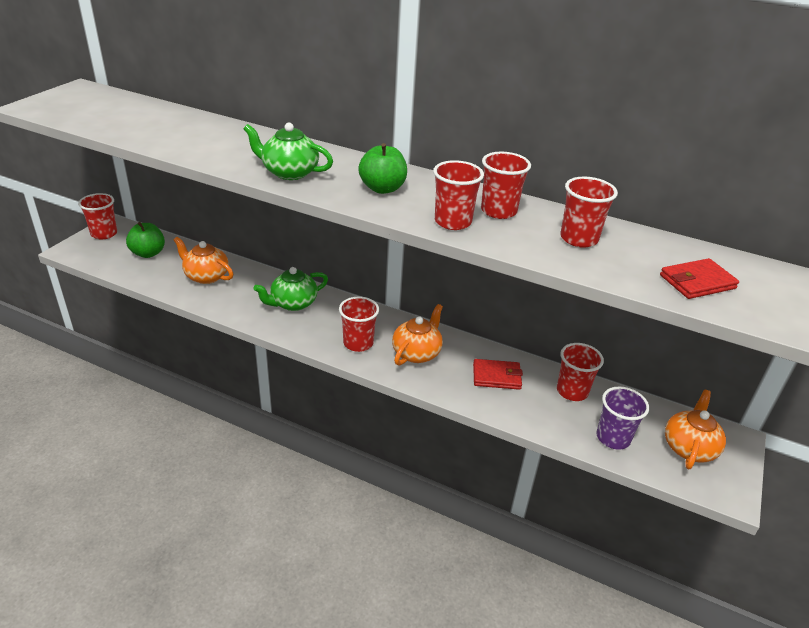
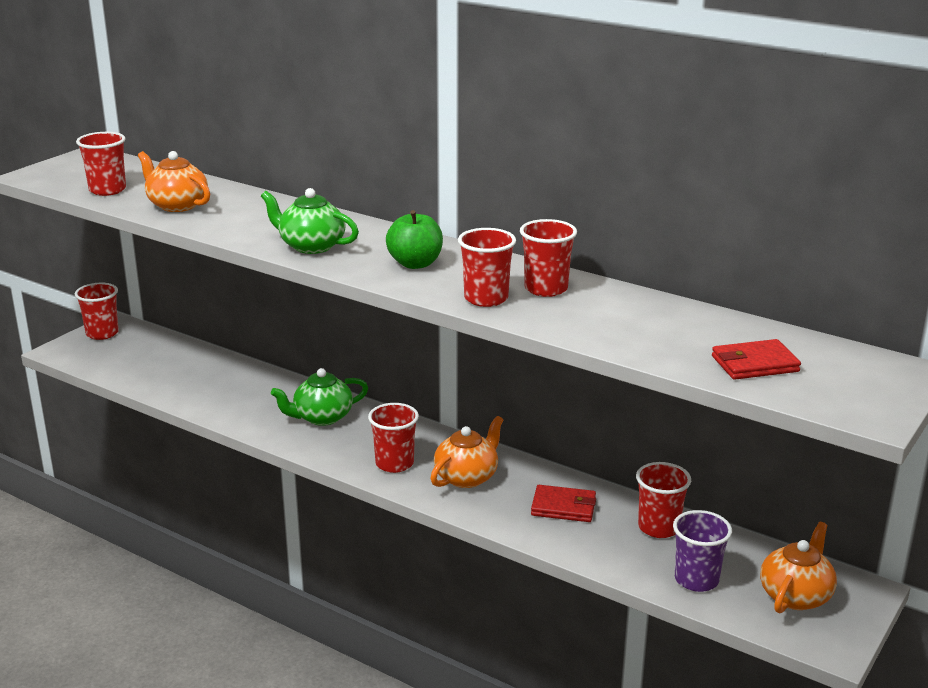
camera: 10 degrees right, 10 degrees down
(148, 253) = (152, 356): green apple -> none
(206, 276) = (219, 384): orange teapot -> orange teapot (177, 205)
(579, 239) = (631, 318): red cup -> red cup (107, 190)

